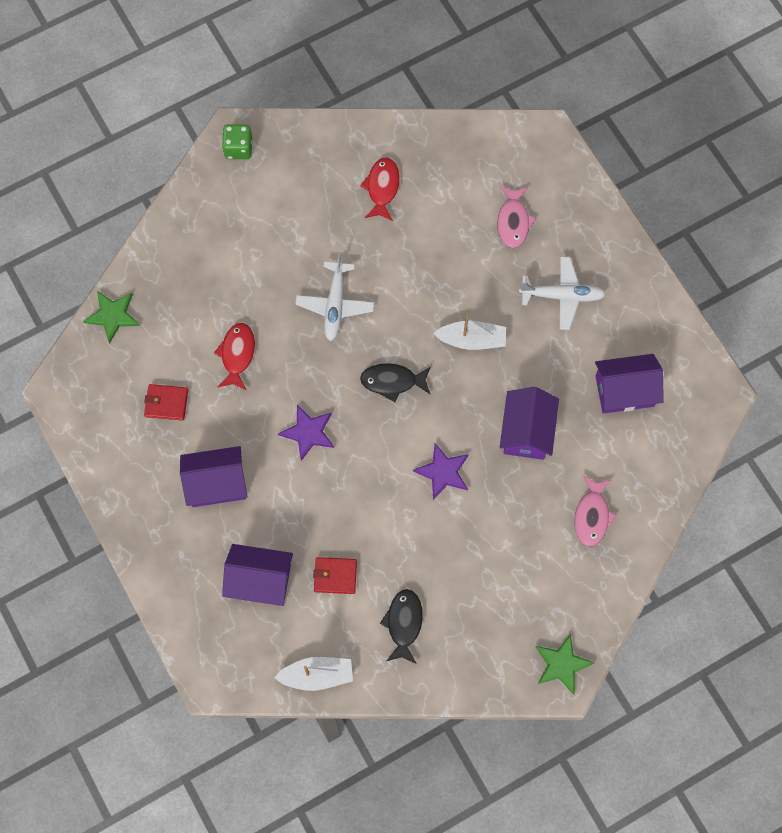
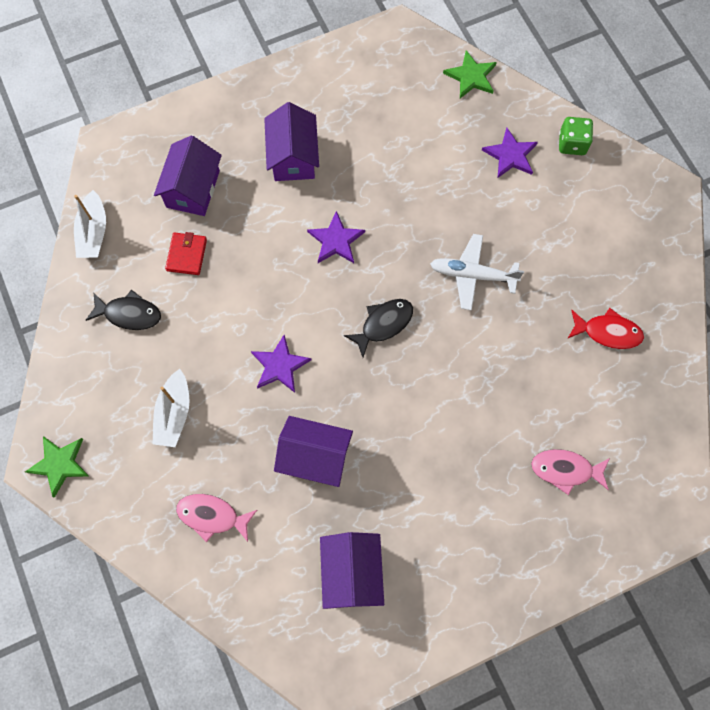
camera: 95 degrees right, 0 degrees up
(166, 403) = (378, 118): red wallet -> none
(203, 275) = (510, 155): none -> purple star
(237, 354) = (423, 181): red fish -> none
(238, 148) = (653, 194): green dice -> green dice (572, 144)
(392, 381) = (383, 324): black fish -> black fish turned 45 degrees clockwise
(472, 340) = (424, 409): white boat -> white boat (174, 413)
(562, 296) = (471, 515): white plane -> none

